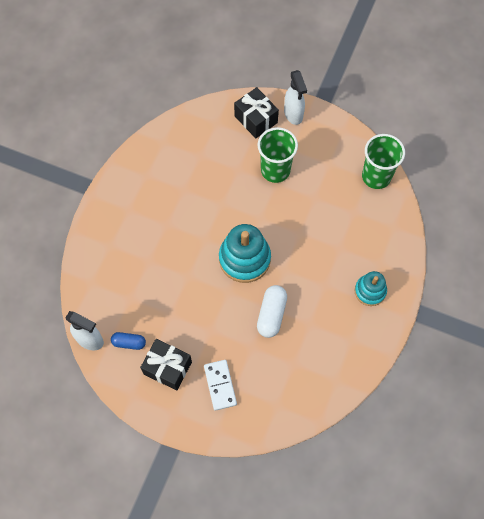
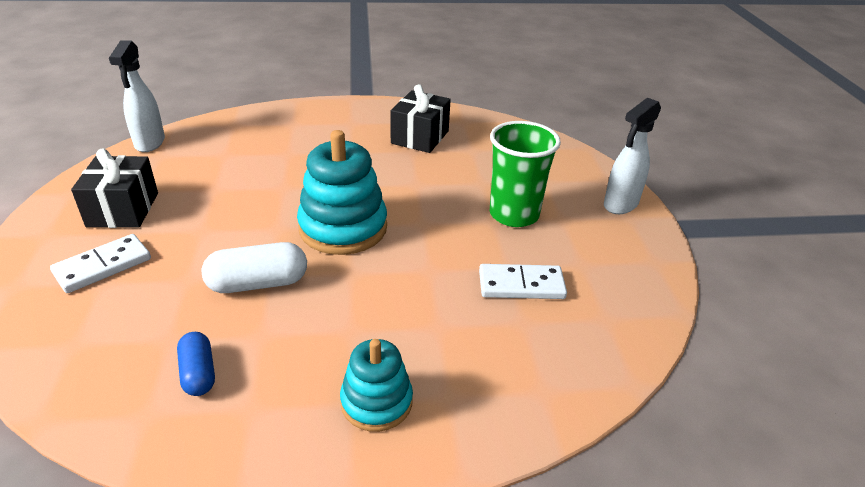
camera: 60 degrees right, 30 degrees down
(129, 343) = (155, 170): blue capsule -> blue capsule (198, 373)
(256, 119) = (573, 176): black gift -> black gift (420, 137)
(330, 199) = (521, 285): none -> white domino
(376, 176) = (620, 329): green cup -> none

